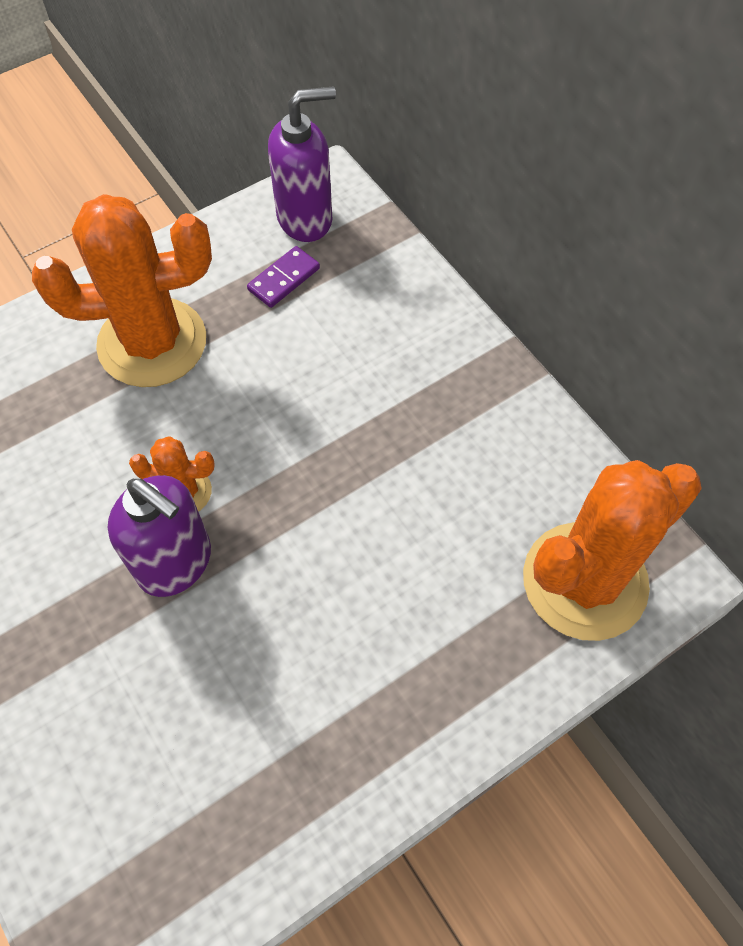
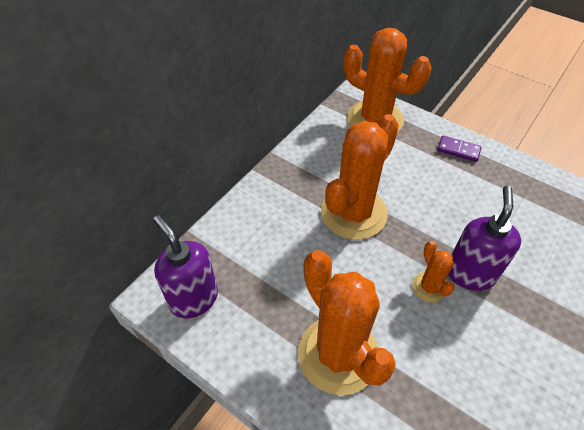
camera: 110 degrees left, 10 degrees down
(284, 279) = (252, 292): purple domino -> purple domino (458, 150)
(363, 446) = (353, 213): none -> orange cactus

